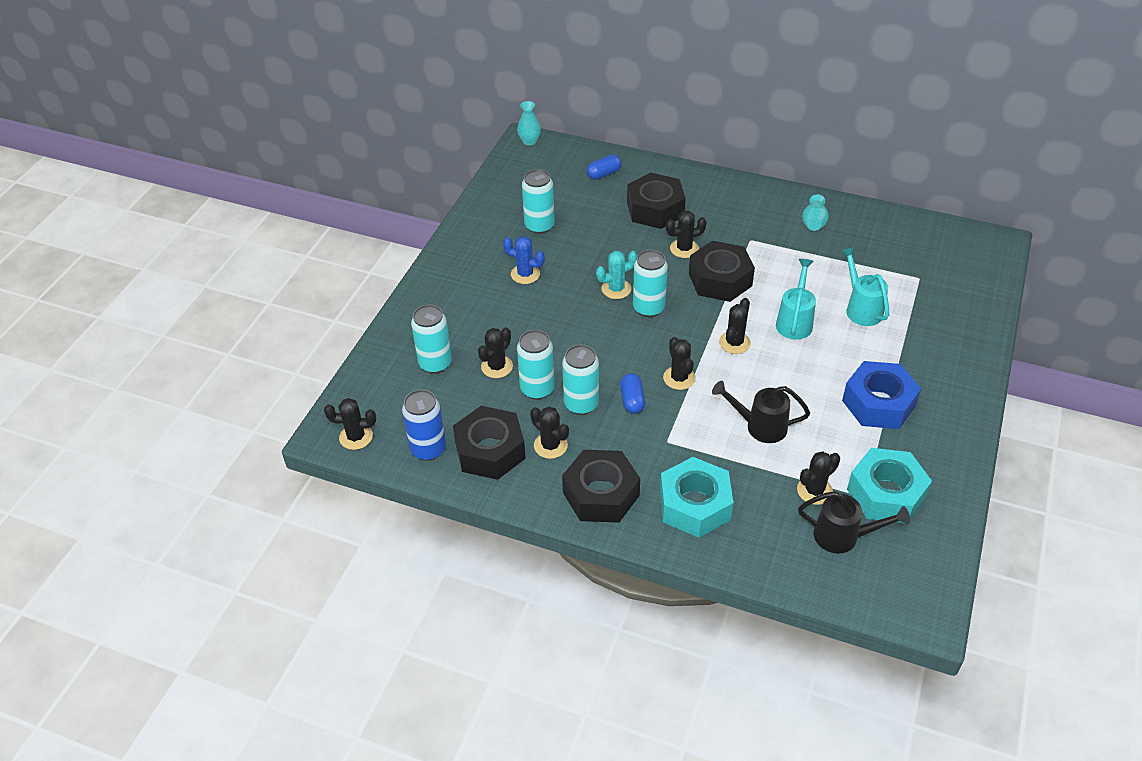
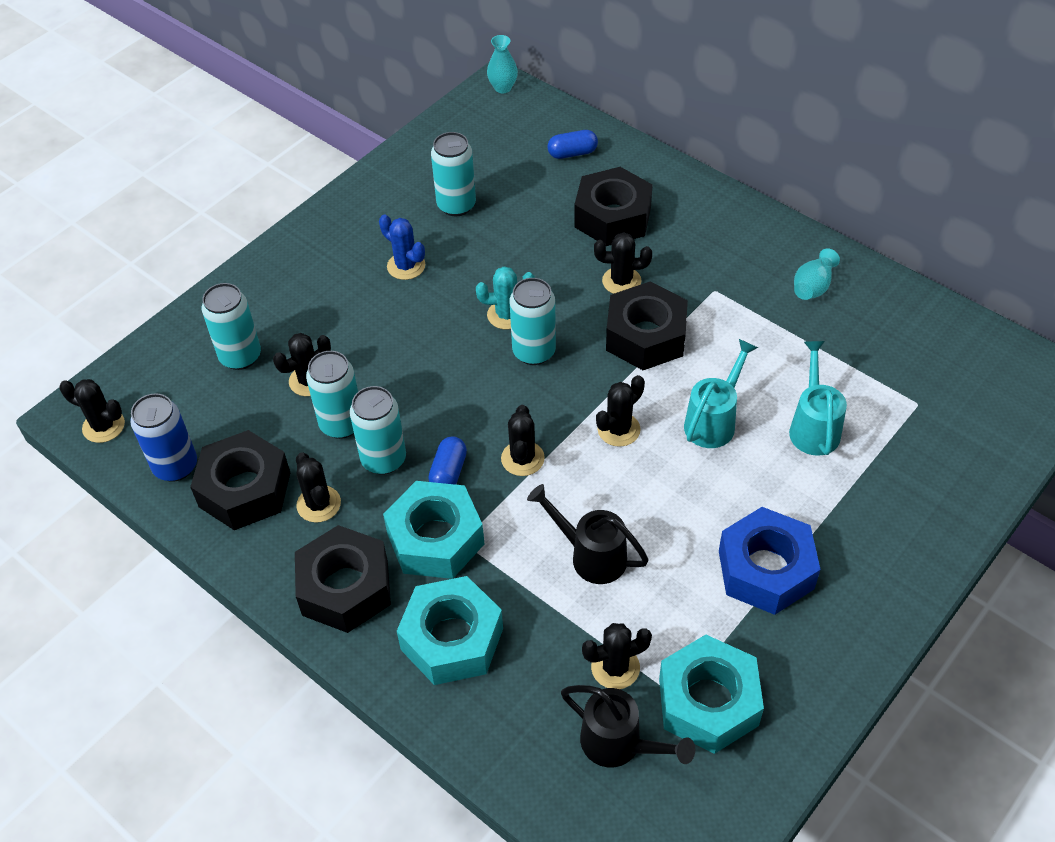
camera: 20 degrees right, 5 degrees up
(647, 445) = (435, 539): none -> turquoise nut

